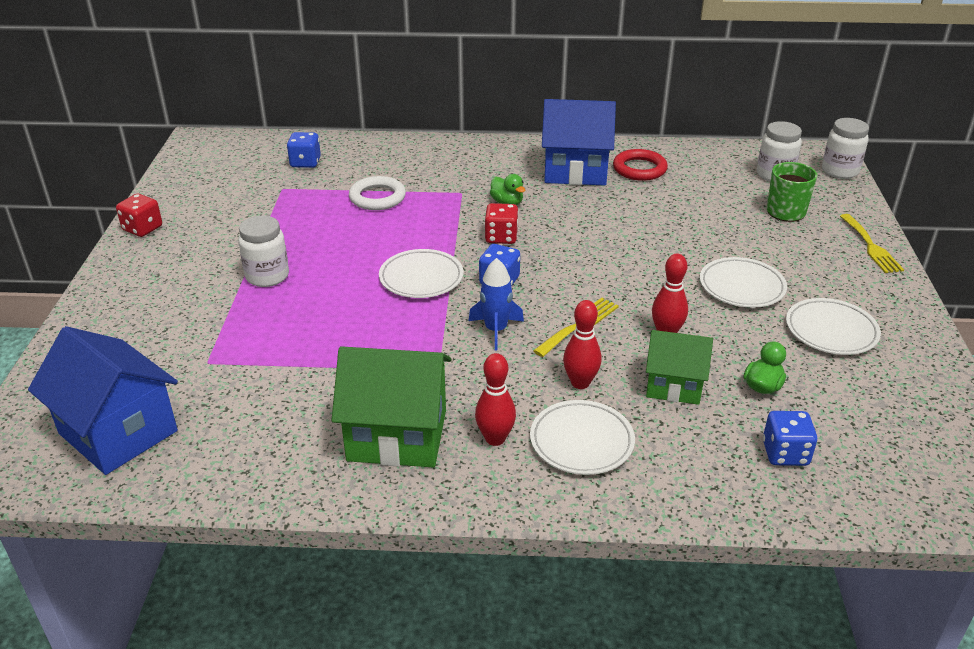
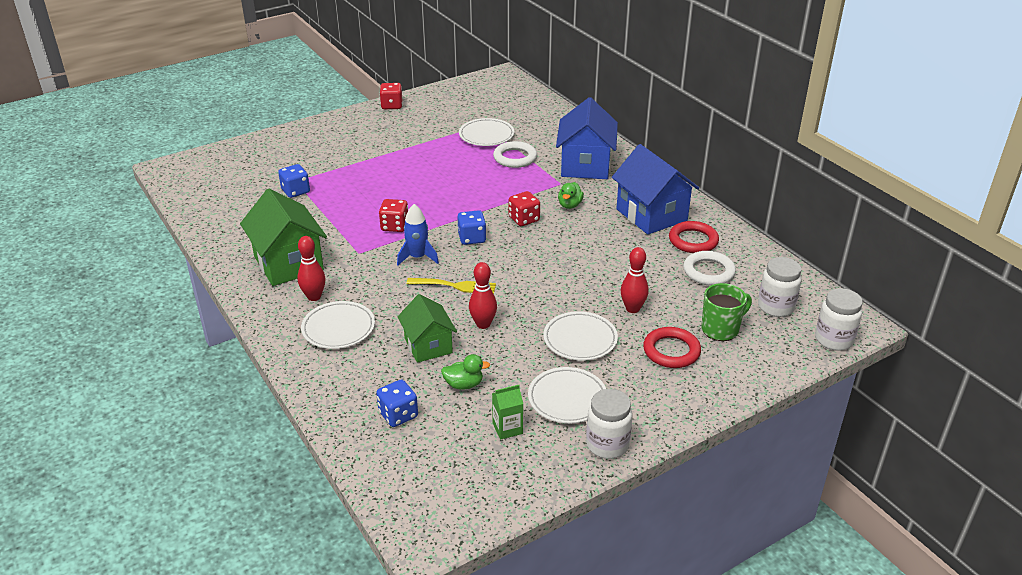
camera: 55 degrees right, 0 degrees up
(118, 432) = (221, 184): blue house -> blue house (585, 165)
(267, 276) = (389, 161): white jar -> white jar (607, 444)
(305, 162) = (523, 117): blue dice -> blue dice (295, 191)
(413, 323) = (394, 226): none -> red dice
(421, 278) = (443, 210): white plate -> white plate (486, 135)
(580, 383) = (395, 308): red bowling pin -> red bowling pin (632, 309)
(695, 182) = (708, 272): none -> white ring
(798, 247) = (671, 351): none -> red ring
(855, 385) = (507, 428): none -> green carton
(871, 246) = (720, 389): yellow fork -> none

